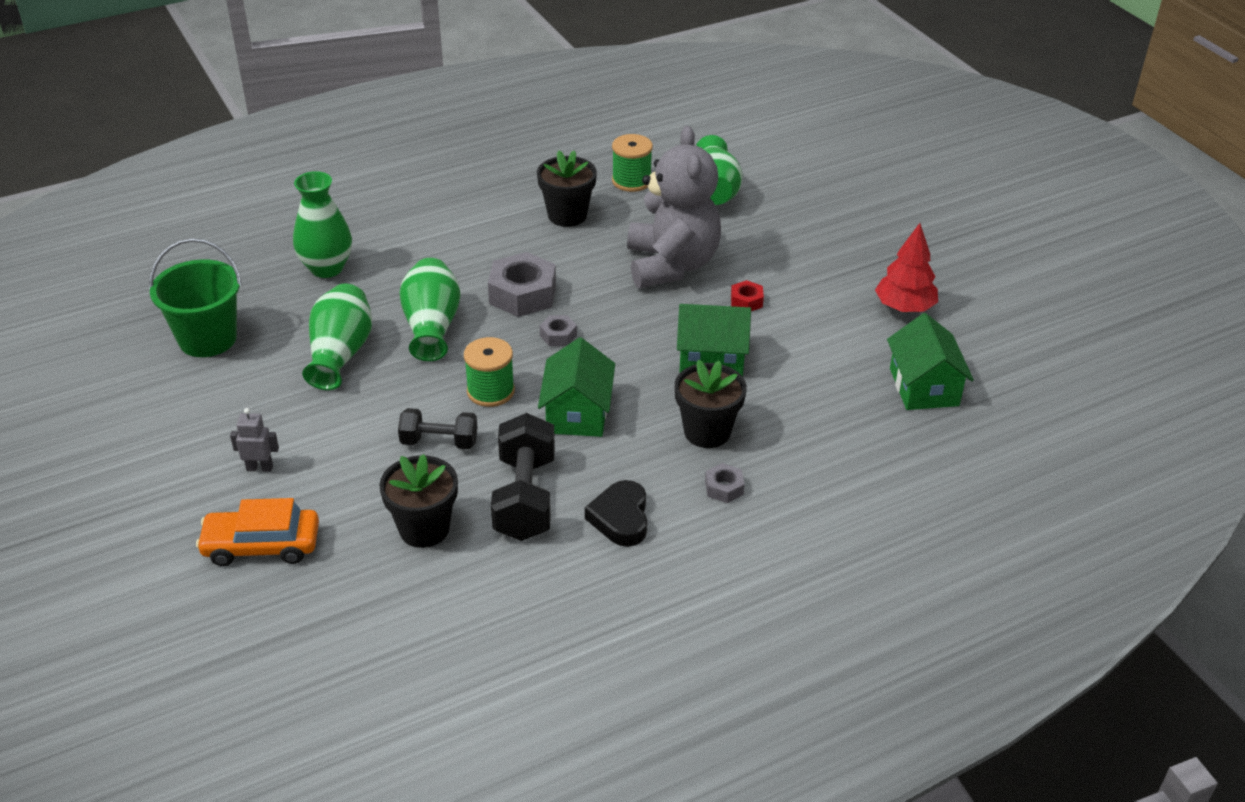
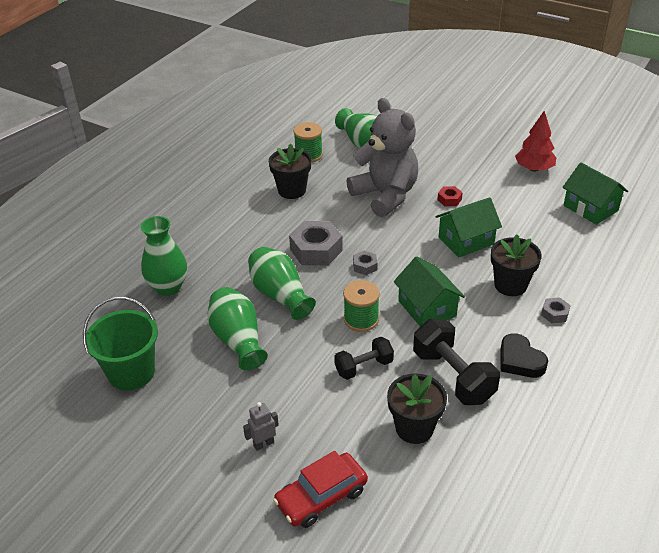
camera: 30 degrees left, 0 degrees up
(261, 545) = (321, 497): orange car -> red car

